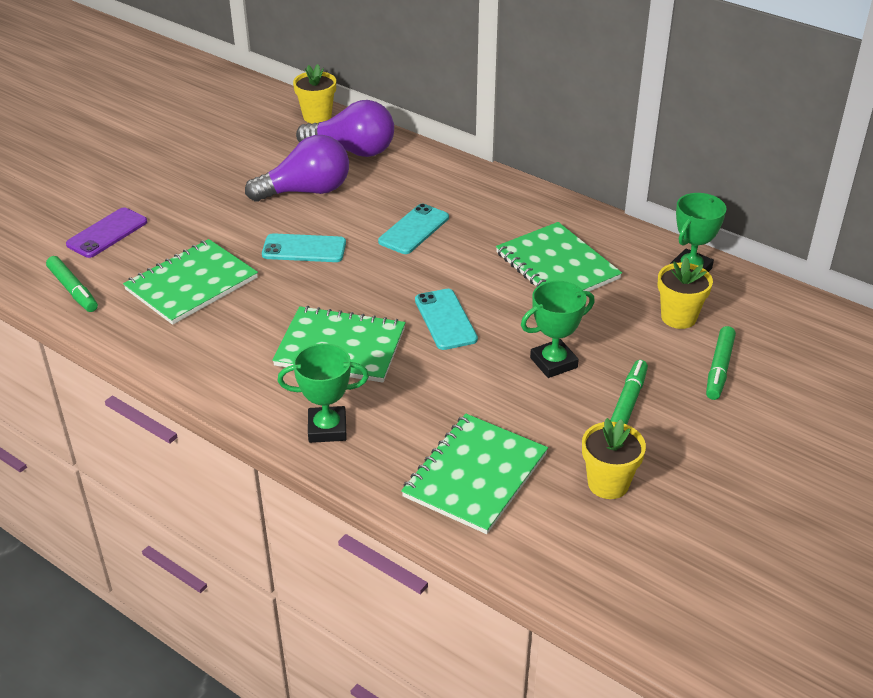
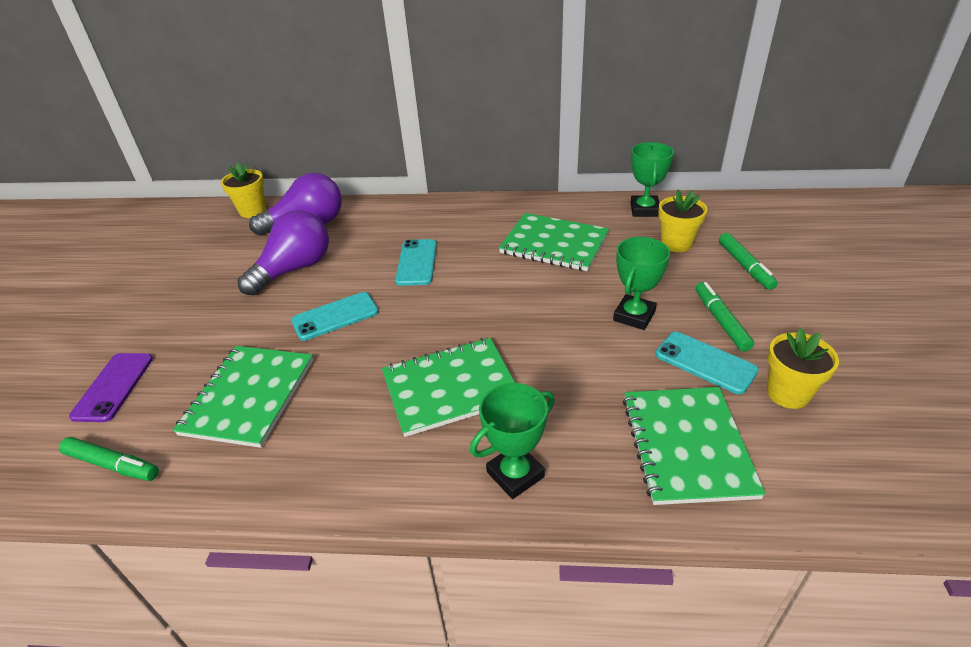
camera: 30 degrees left, 0 degrees up
(445, 319) = (515, 321): turquoise phone -> turquoise phone (705, 362)

